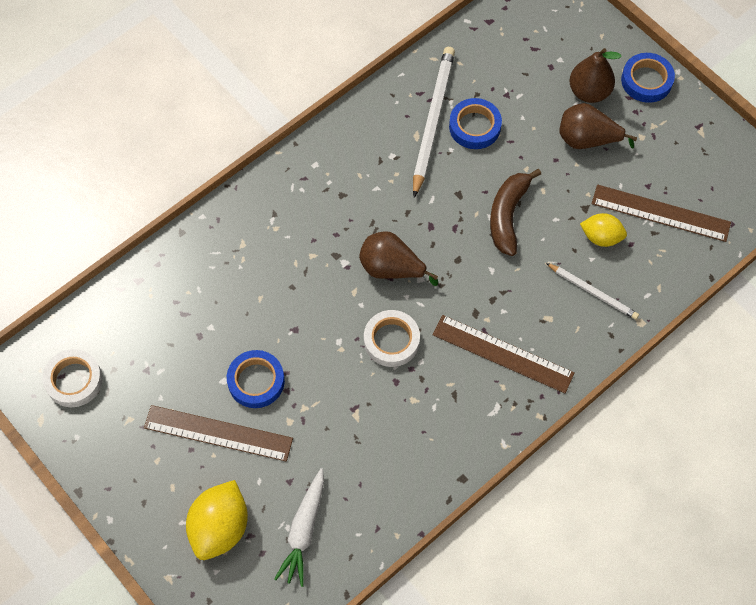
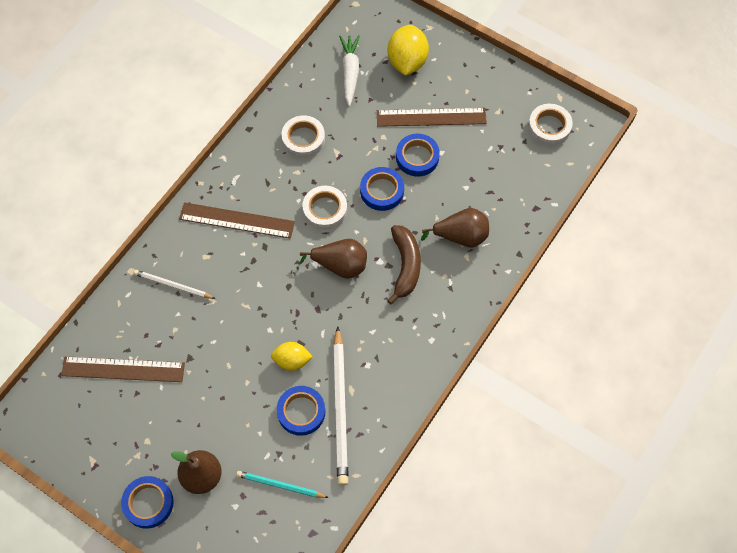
camera: 165 degrees right, 0 degrees up
(315, 347) = (382, 191): none -> blue tape
(394, 444) = (303, 139): none -> white tape
(508, 215) = (254, 334): brown banana -> brown banana (405, 266)
(511, 66) = (280, 485): none -> turquoise pencil
(587, 140) = (197, 425): brown pear -> brown pear (461, 236)
(601, 237) = (172, 334): yellow lemon -> yellow lemon (292, 361)

